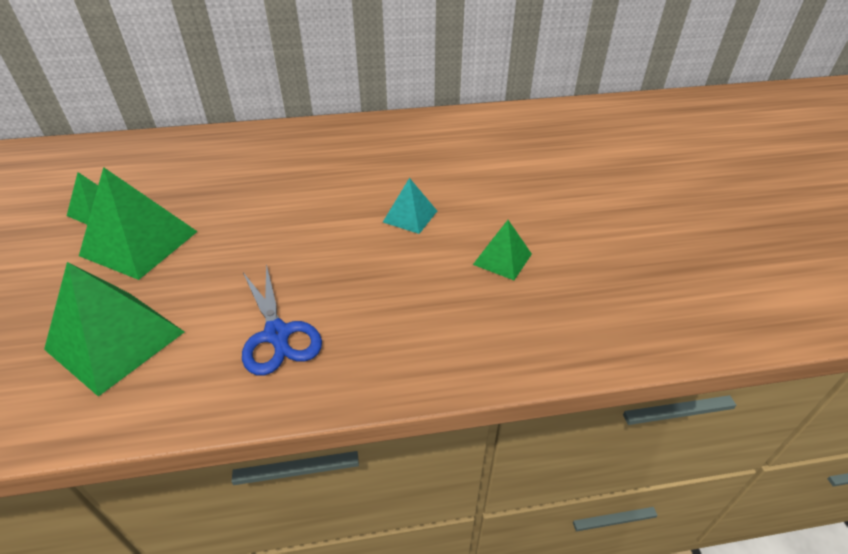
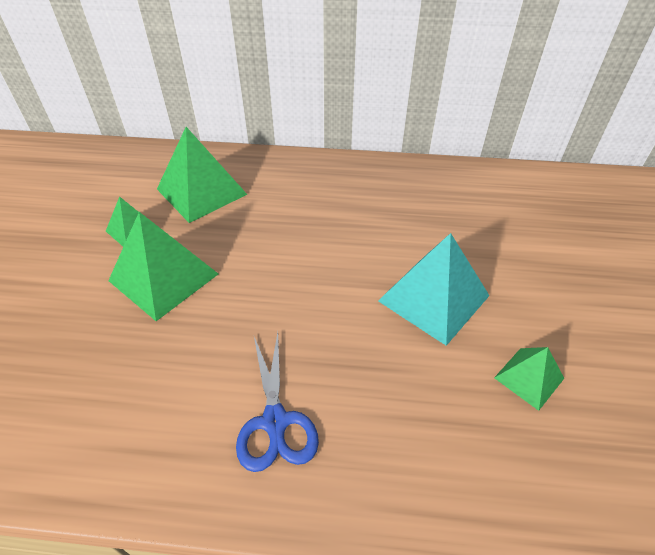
camera: 15 degrees right, 5 degrees up
(115, 340) = (124, 389): green pyramid -> green pyramid (201, 191)
(410, 216) = (434, 298): turquoise pyramid -> turquoise pyramid, size x1.82

